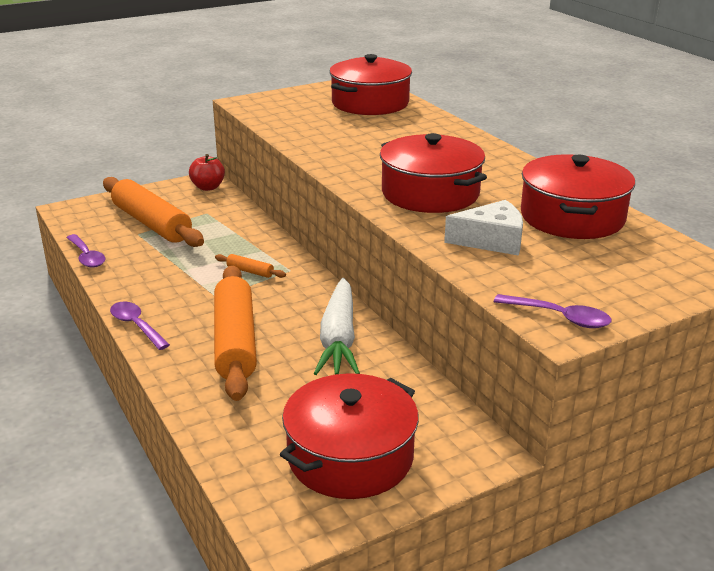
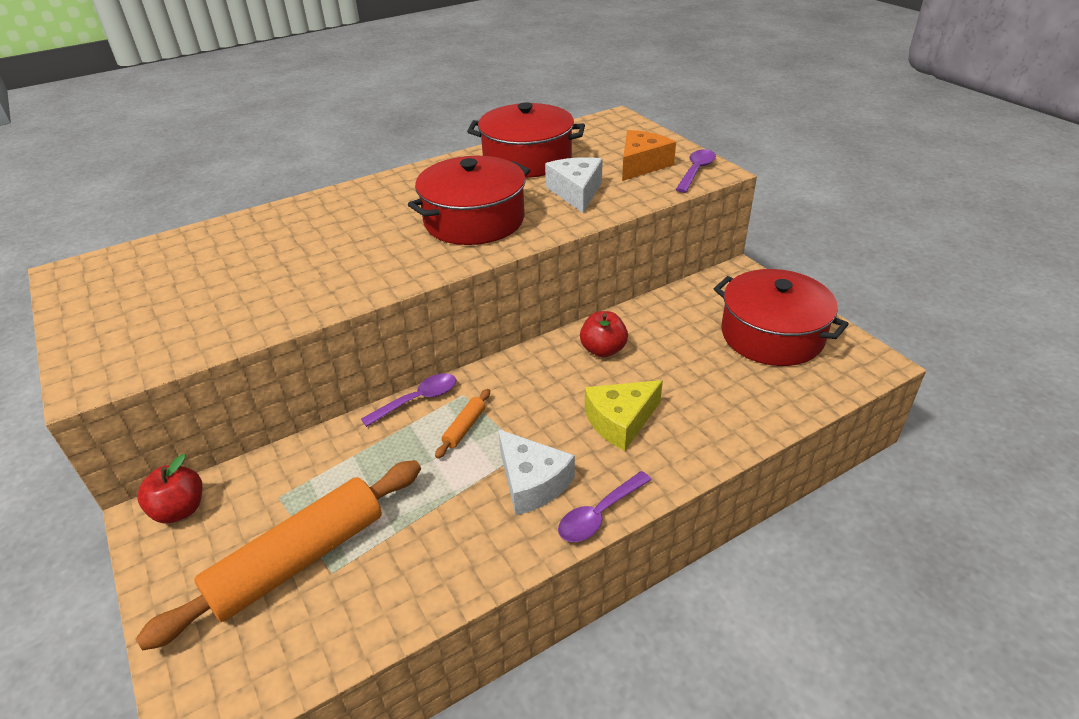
camera: 90 degrees left, 10 degrees up
(86, 257) = (404, 625): purple spoon -> purple spoon (418, 400)
(181, 299) = (532, 482): none -> white cheese
(235, 342) = (620, 421): orange rolling pin -> yellow cheese
(339, 339) = (603, 350): white carrot -> red apple
(370, 103) = (170, 264): red pot -> none
(571, 282) = (642, 165): none -> orange cheese

